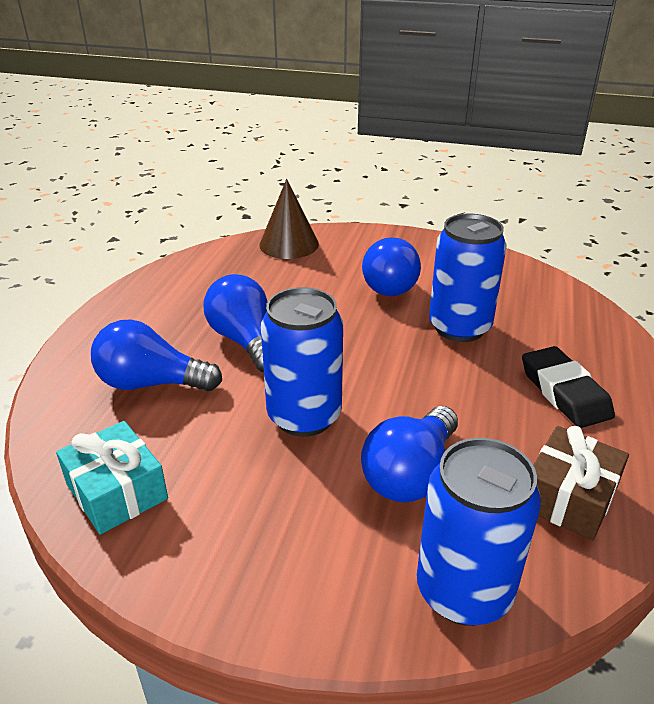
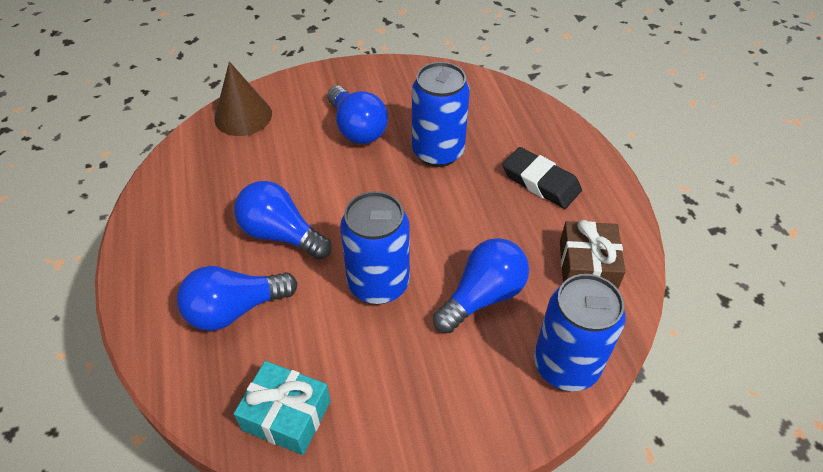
camera: 30 degrees left, 15 degrees up
(410, 474) = (482, 296): blue light bulb -> blue light bulb turned 135 degrees counterclockwise

